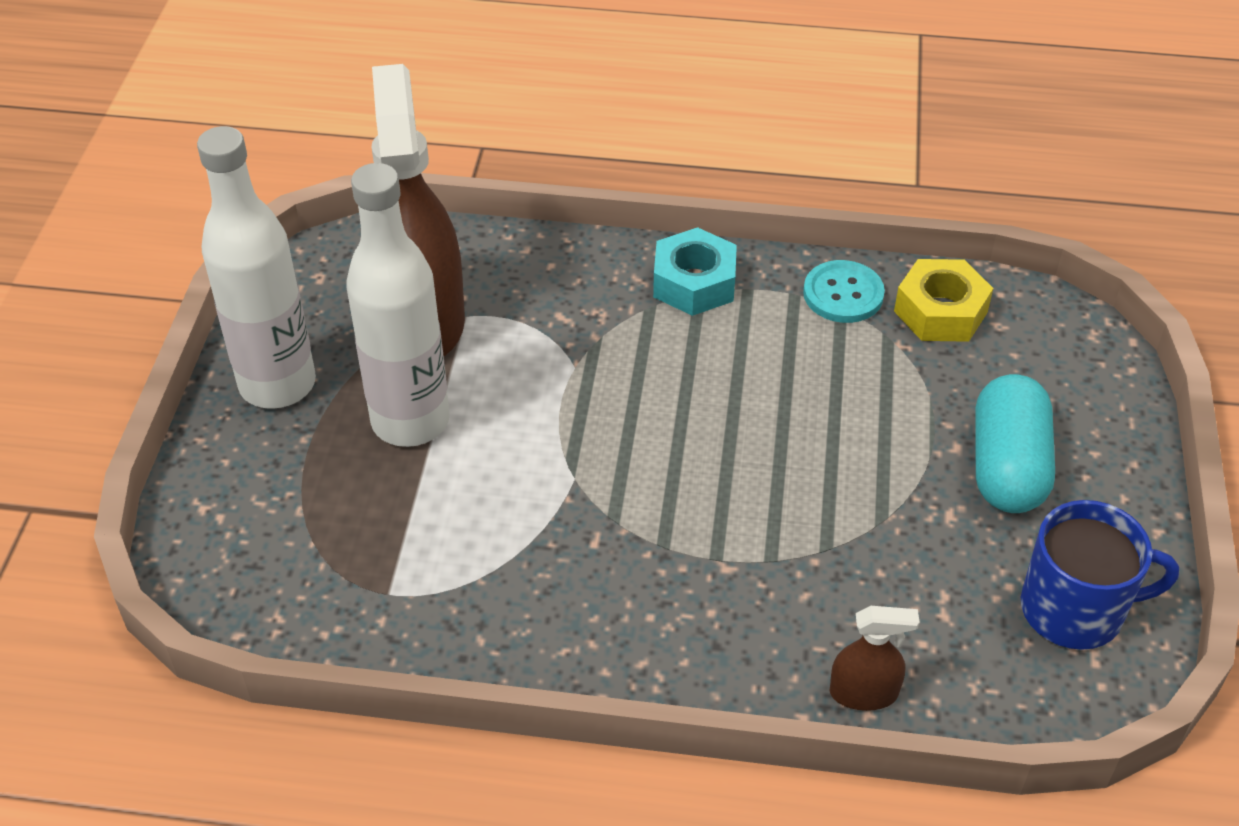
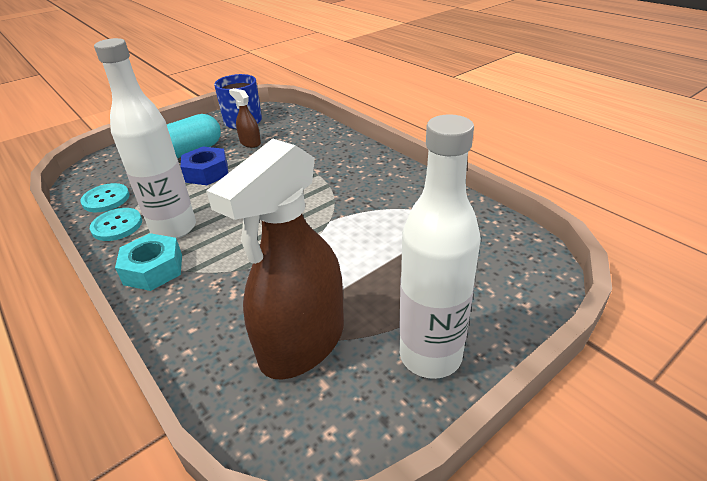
camera: 135 degrees left, 10 degrees down
(410, 421) = (373, 285): white bottle -> white bottle (174, 228)
(863, 693) = (325, 131): brown spray bottle -> brown spray bottle (250, 143)
(893, 443) = (207, 173): none -> blue nut
(940, 312) = (106, 199): yellow nut -> turquoise button

